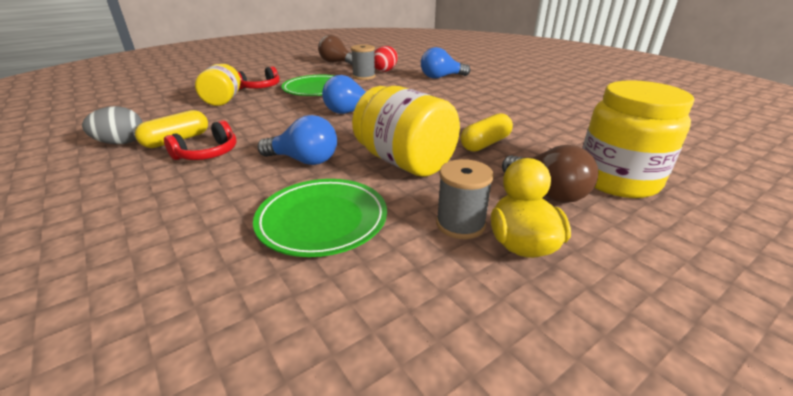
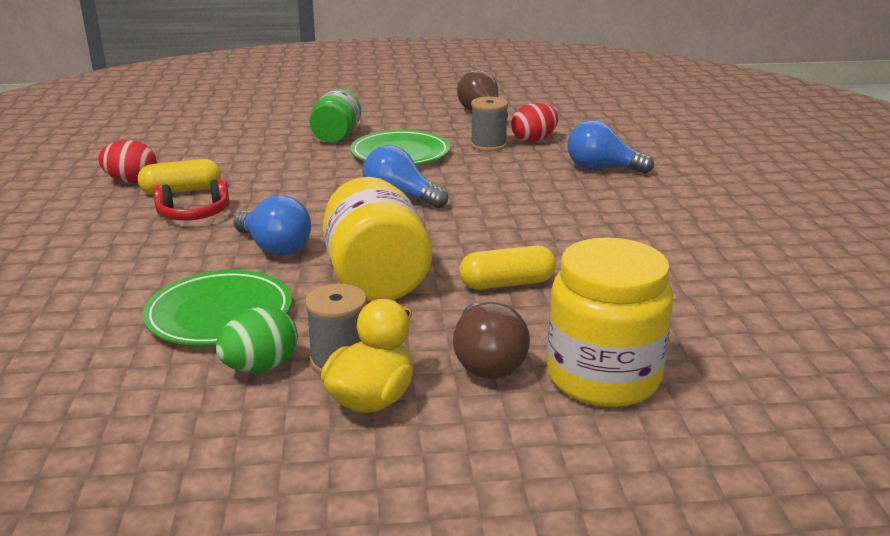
camera: 30 degrees right, 5 degrees down
(121, 143) = (131, 181): grey egg -> red egg
(223, 100) = (276, 147): yellow jar -> none
(260, 87) = (336, 137): red headphones -> green jar
(410, 250) = (260, 367): none -> green egg

